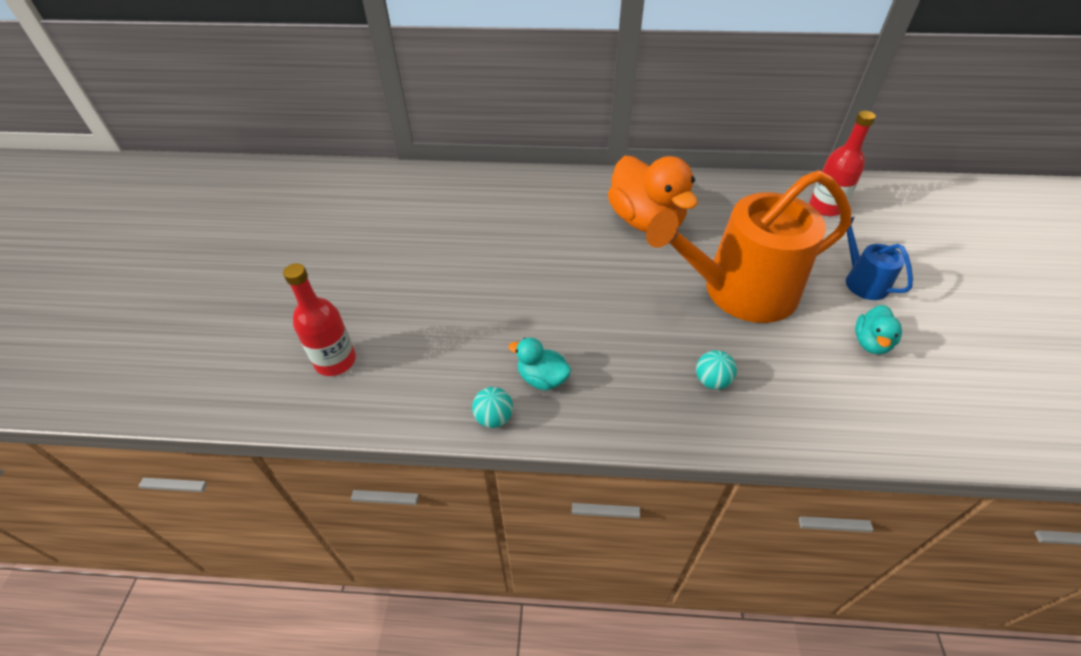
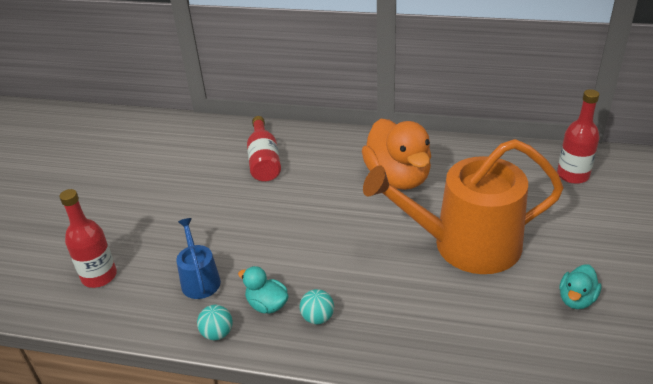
camera: 10 degrees right, 10 degrees down
(493, 210) = (264, 160): none -> red bottle
(712, 381) = (416, 320): turquoise ball -> turquoise ball (317, 318)
(862, 281) = (586, 244): blue watering can -> blue watering can (199, 280)

